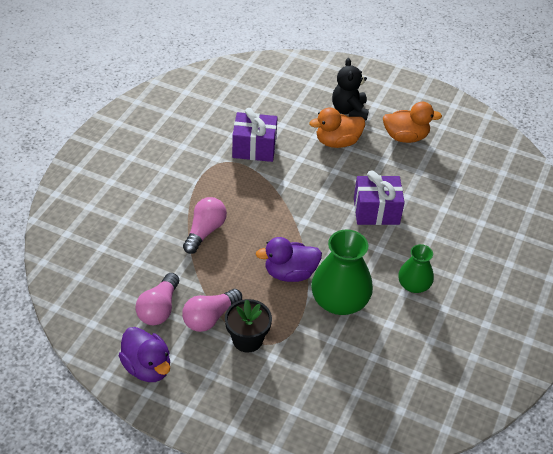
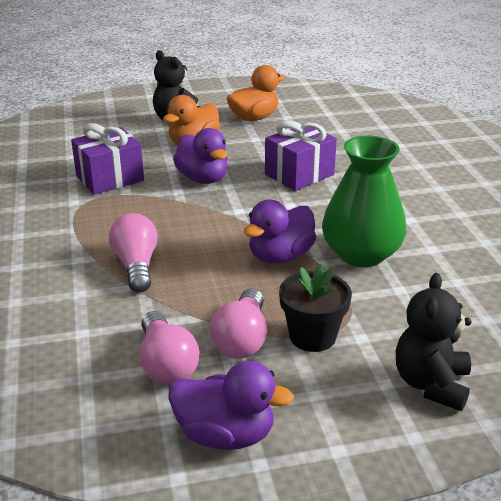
camera: 35 degrees left, 15 degrees down
(275, 409) = (431, 384): none -> black teddy bear
(310, 180) = (203, 179): none -> purple duck
(414, 285) = (410, 210): green vase -> none

